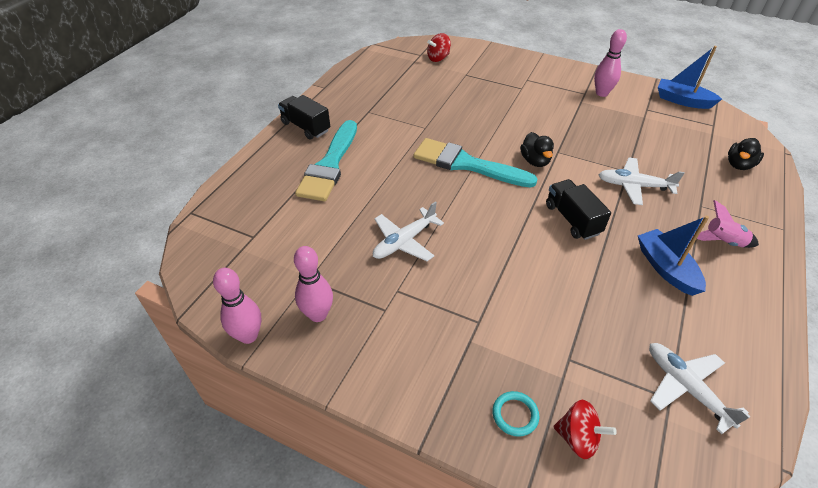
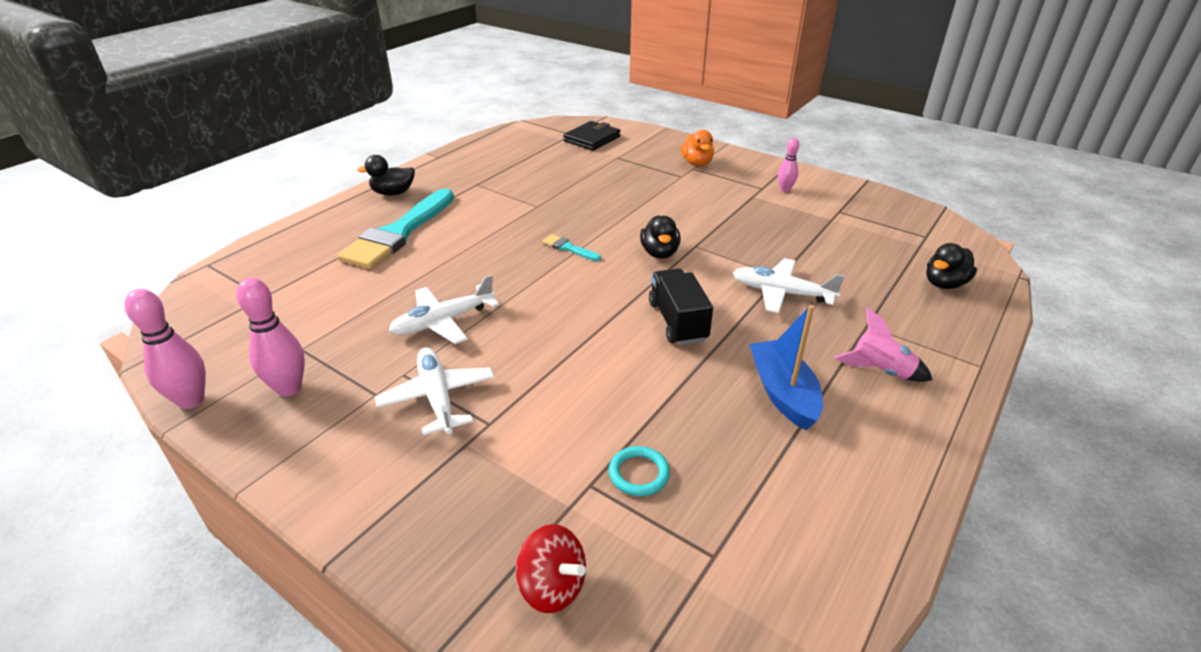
camera: 10 degrees right, 10 degrees down
(305, 127) = (393, 193): black truck -> black duck
(438, 58) = (592, 139): red spinning top -> black wallet
(466, 164) = (568, 248): turquoise brush -> turquoise brush, size x0.41
(515, 415) = (478, 543): turquoise ring -> turquoise ring (639, 473)
(528, 74) = (697, 163): none -> orange duck
(601, 93) = (785, 189): pink bowling pin -> pink bowling pin, size x0.62
(682, 101) = (893, 206): blue boat -> none
(686, 387) = (744, 545): white plane -> white plane (437, 397)

